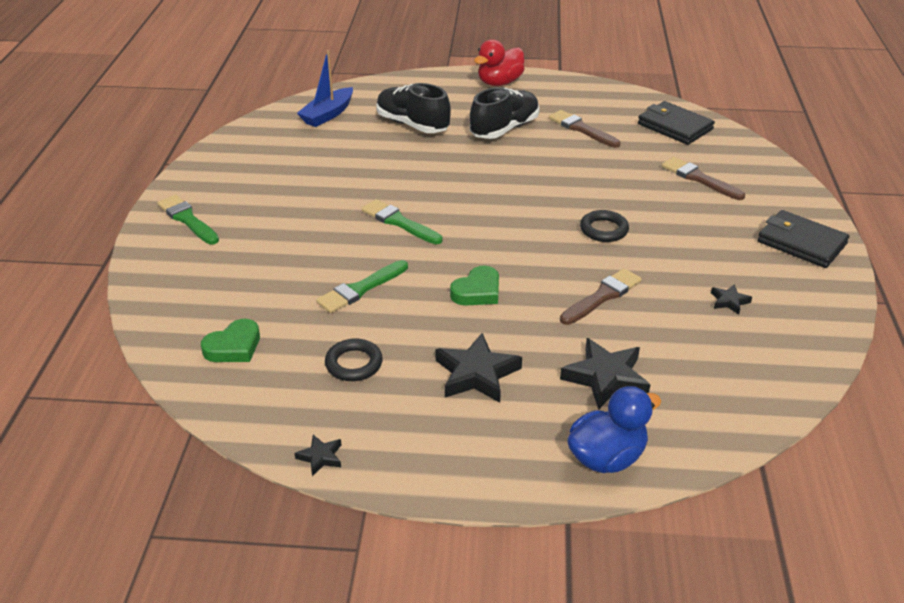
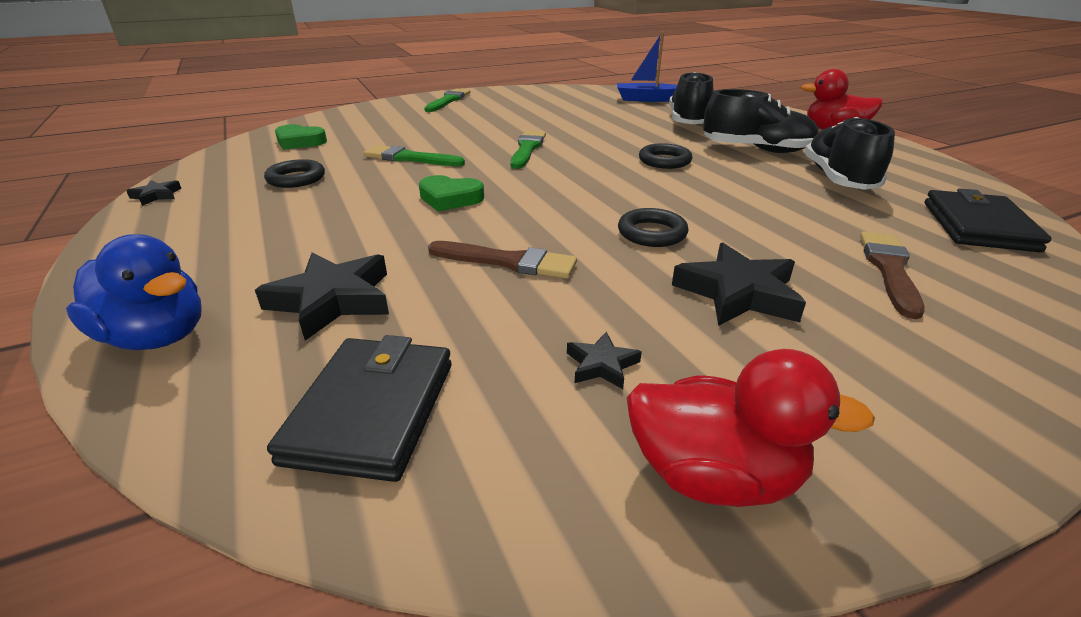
camera: 60 degrees right, 5 degrees down
(476, 374) = (304, 227): black star -> black star (737, 293)
(489, 173) = (664, 161): none -> black ring
(581, 129) = (838, 179): brown brush -> black shoe
(801, 243) = (893, 414): black wallet -> black wallet (371, 411)
(813, 302) = (713, 476): none -> red duck

